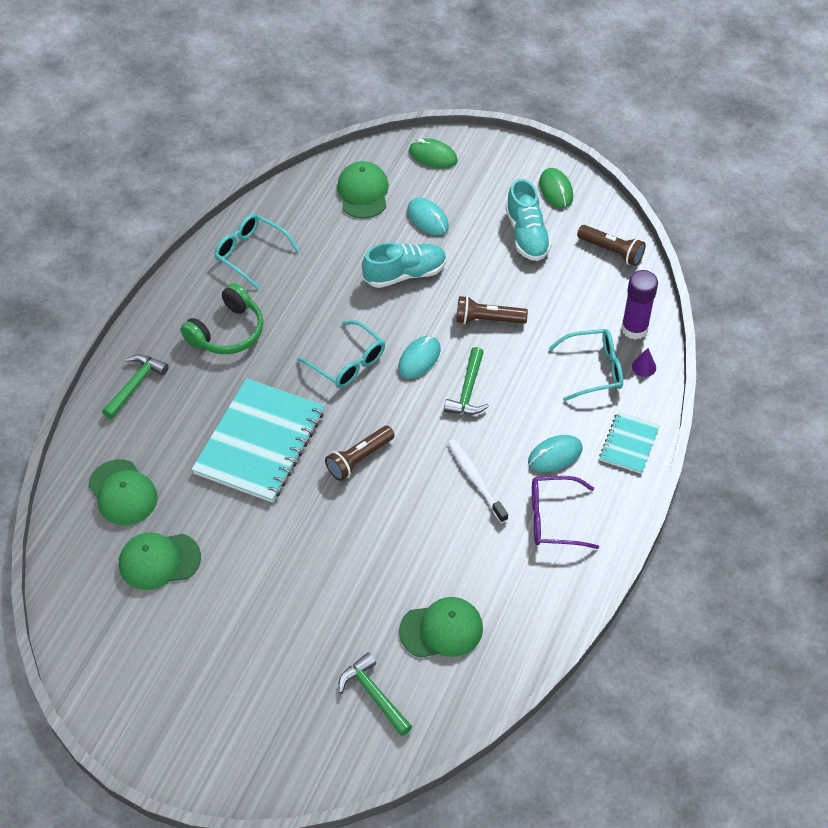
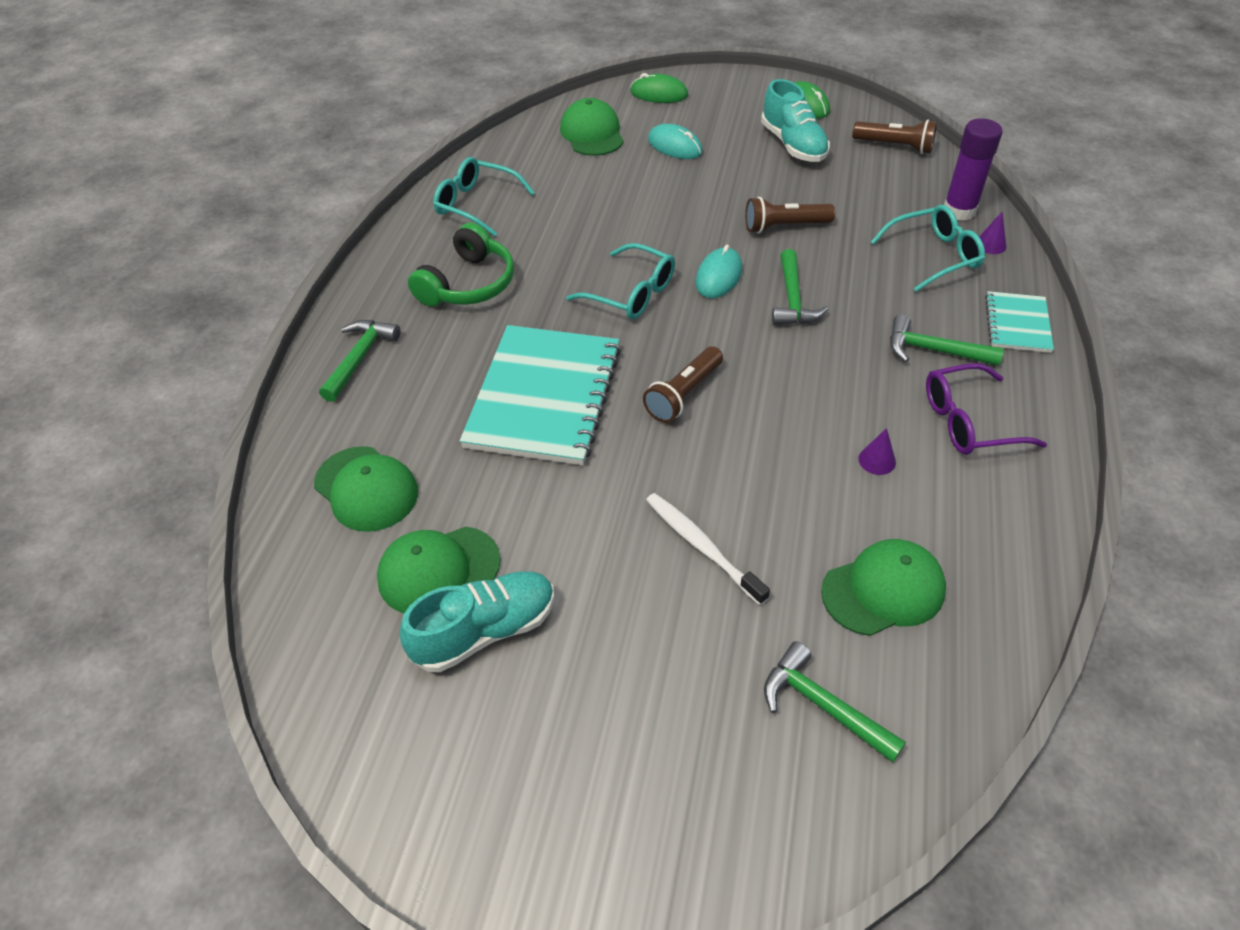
camera: 10 degrees left, 5 degrees down
(405, 274) = (668, 198): turquoise shoe -> turquoise shoe (485, 631)
(476, 480) = (846, 394): white toothbrush -> white toothbrush (702, 547)
(476, 536) = (877, 460): none -> purple cone
(555, 455) = (933, 350): turquoise mouse -> green hammer

